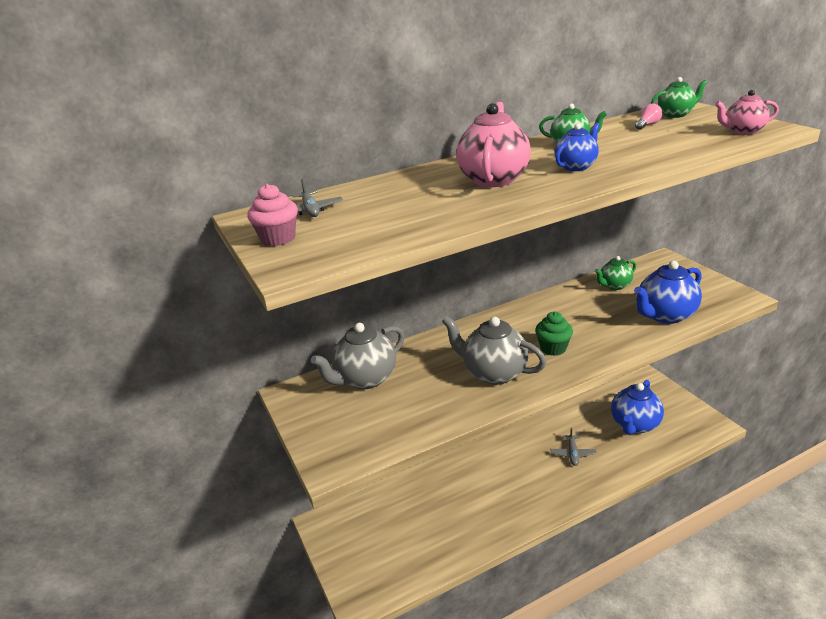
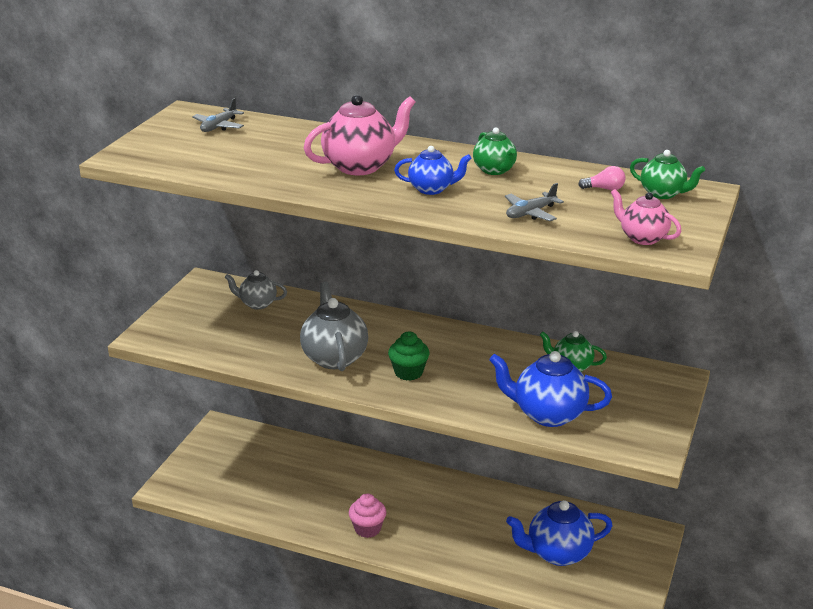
camera: 45 degrees right, 0 degrees up
(278, 239) = (160, 135): pink cupcake -> pink cupcake (367, 529)
(365, 379) = (257, 304): grey teapot -> grey teapot, size x0.59
(572, 454) = (461, 528): grey plane -> grey plane (530, 213)

